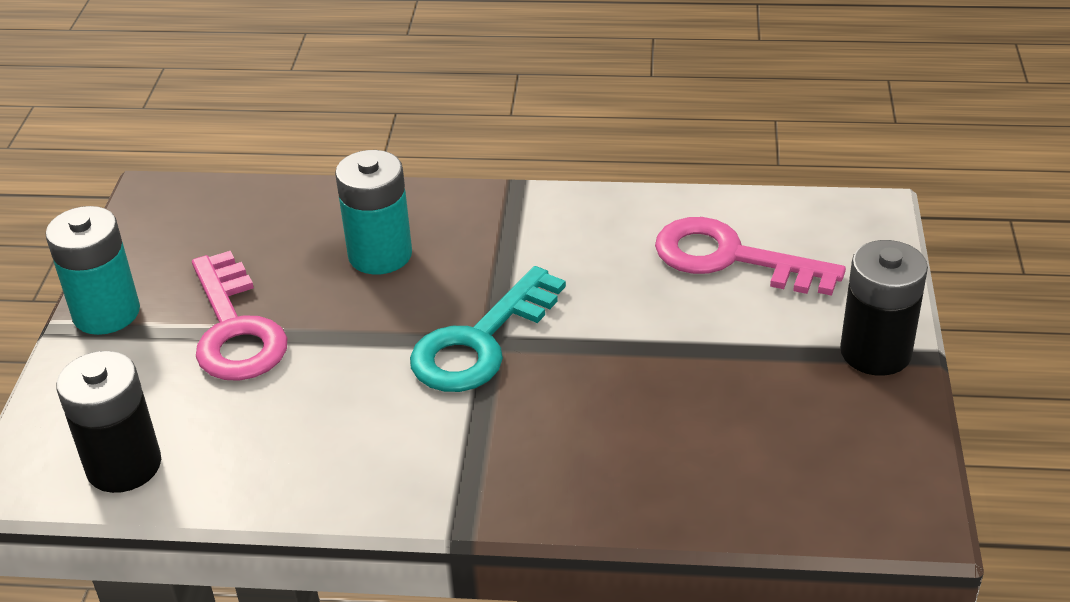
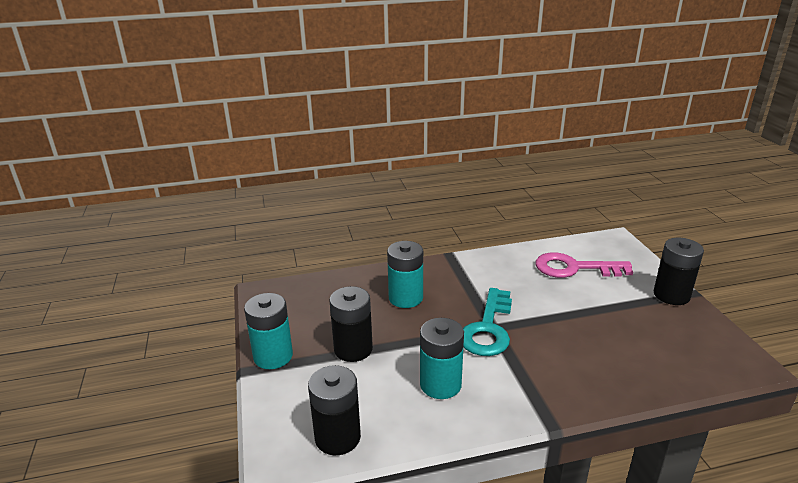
camera: 20 degrees left, 10 degrees down
(235, 329) = (353, 349): pink key -> black battery
(332, 421) = (440, 384): none -> turquoise battery

